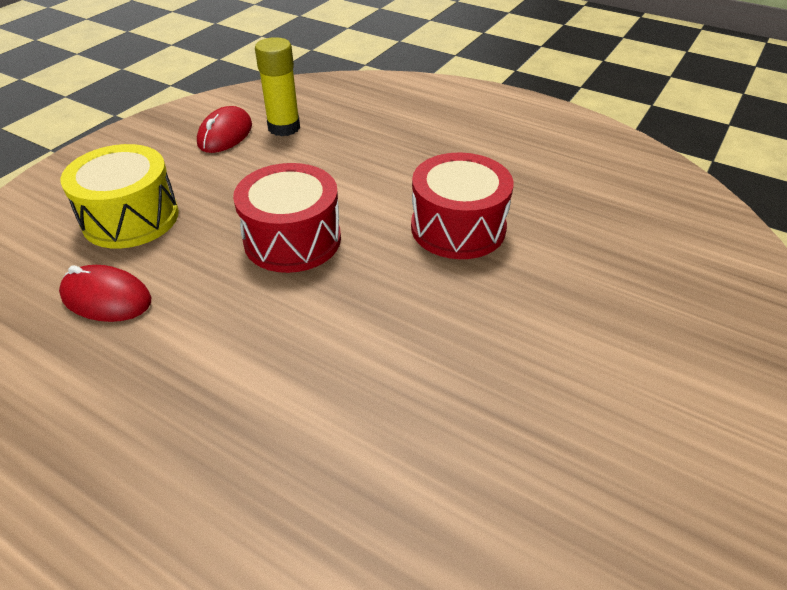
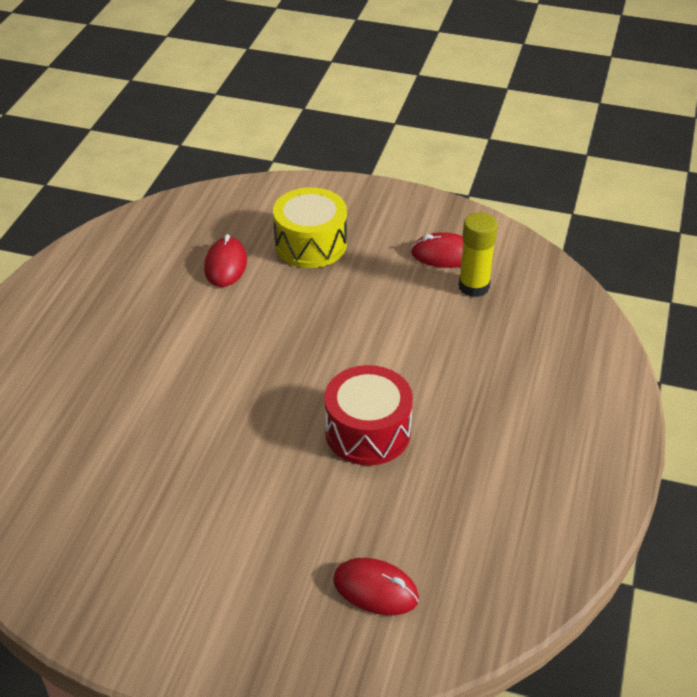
camera: 75 degrees right, 0 degrees up
(292, 239) = (316, 335): red drum -> none
(670, 259) = (375, 589): none -> red mouse

